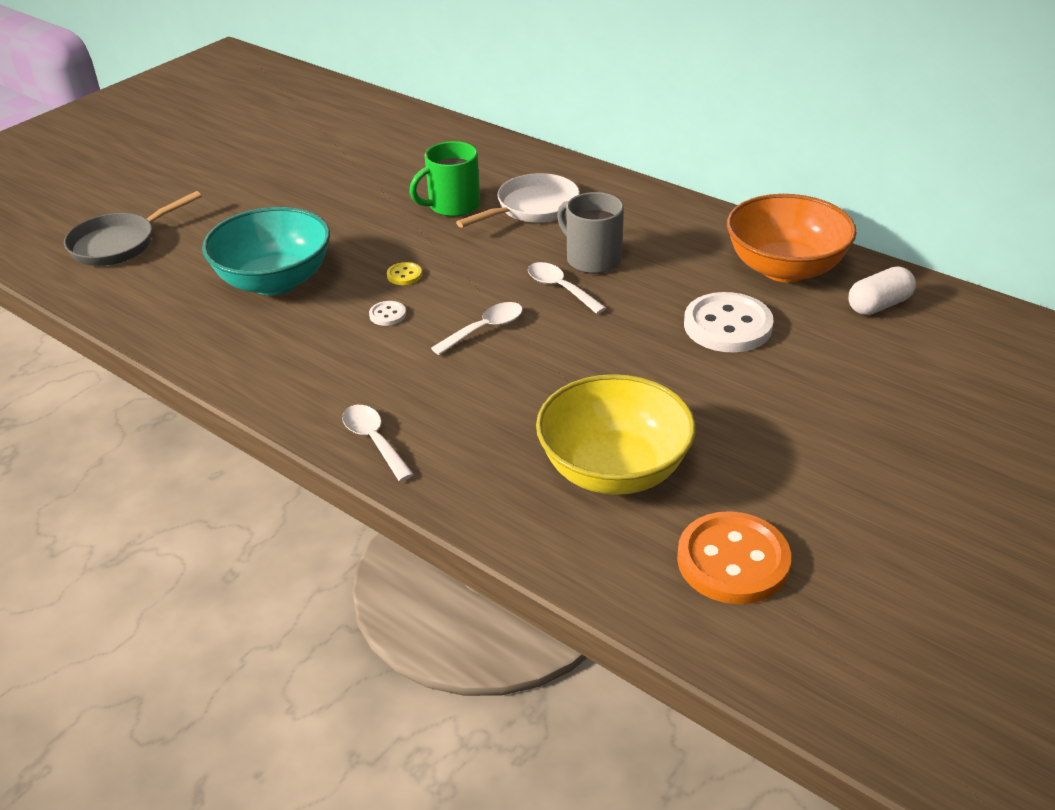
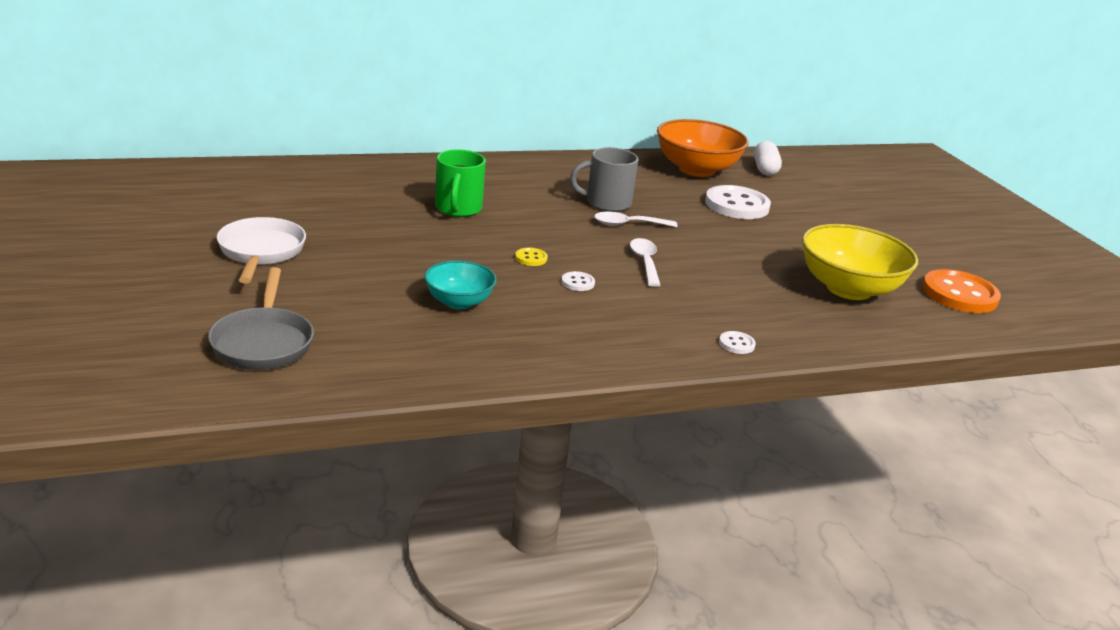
camera: 60 degrees left, 10 degrees down
(275, 281) = (459, 302): turquoise bowl -> turquoise bowl, size x0.57
(374, 441) = (736, 344): white spoon -> white button
(533, 208) = (509, 191): white pan -> white pan (261, 252)

